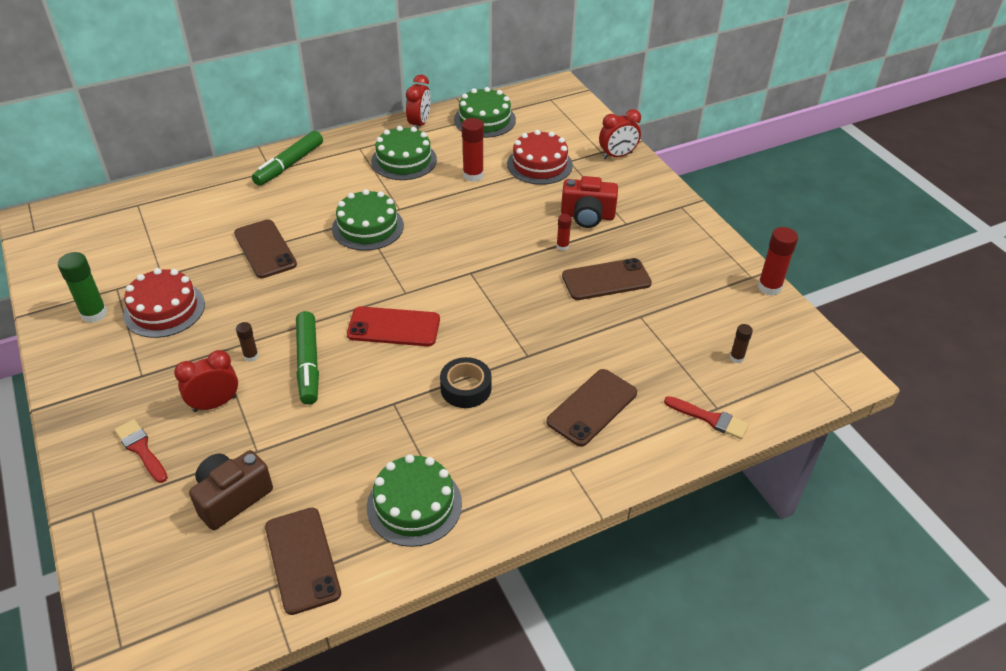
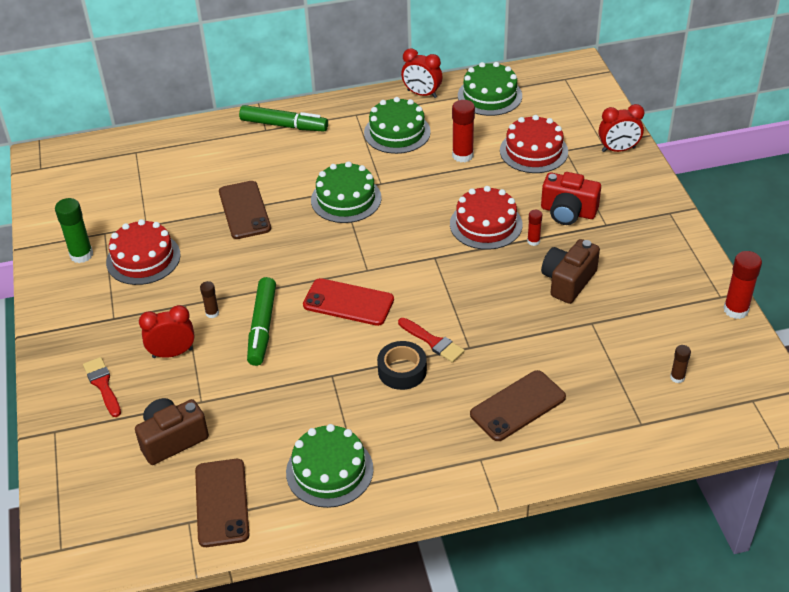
camera: 15 degrees right, 0 degrees up
(289, 165) = (284, 125): green marker -> green marker turned 120 degrees counterclockwise
(419, 124) = (422, 94): red clock -> red clock turned 90 degrees clockwise
(512, 236) = (486, 224): none -> red cake
(606, 280) = (568, 281): brown phone -> brown camera
(710, 418) = (630, 433): red brush -> red brush (433, 341)

